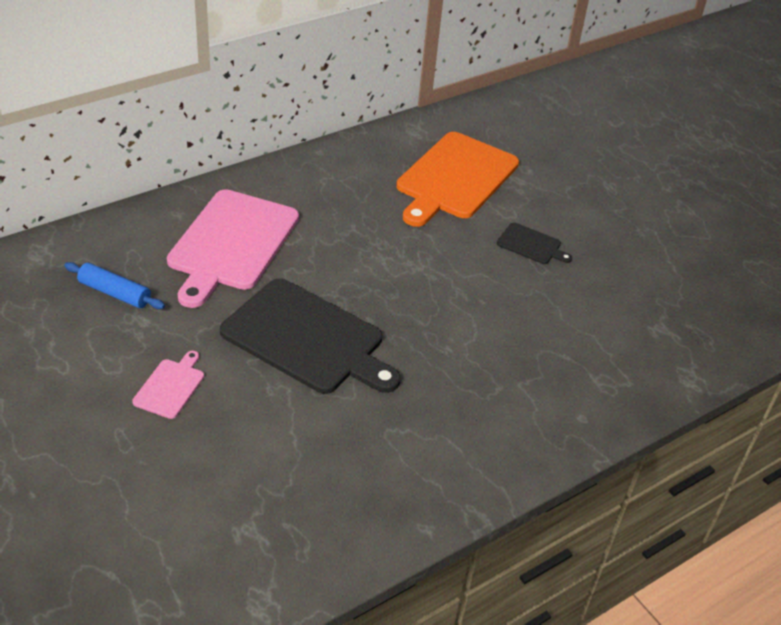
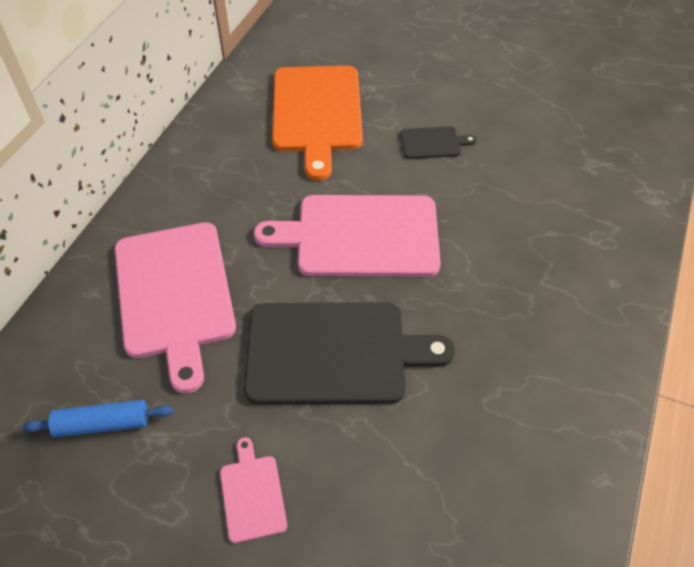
camera: 30 degrees left, 10 degrees up
(403, 277) = (360, 236): none -> pink cutting board

